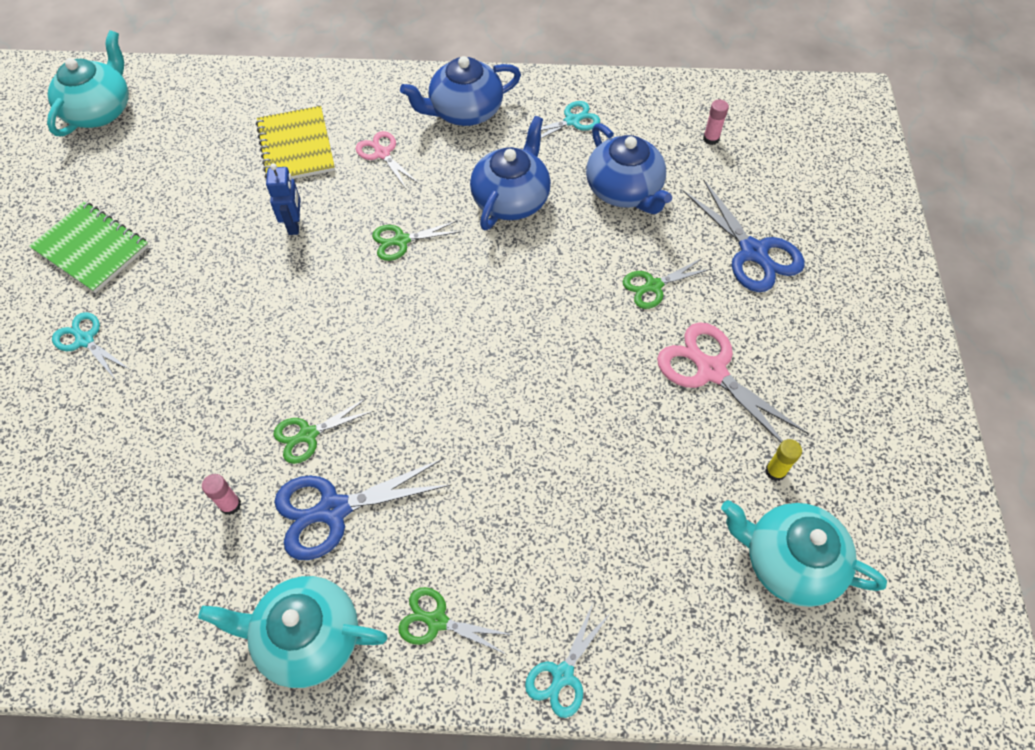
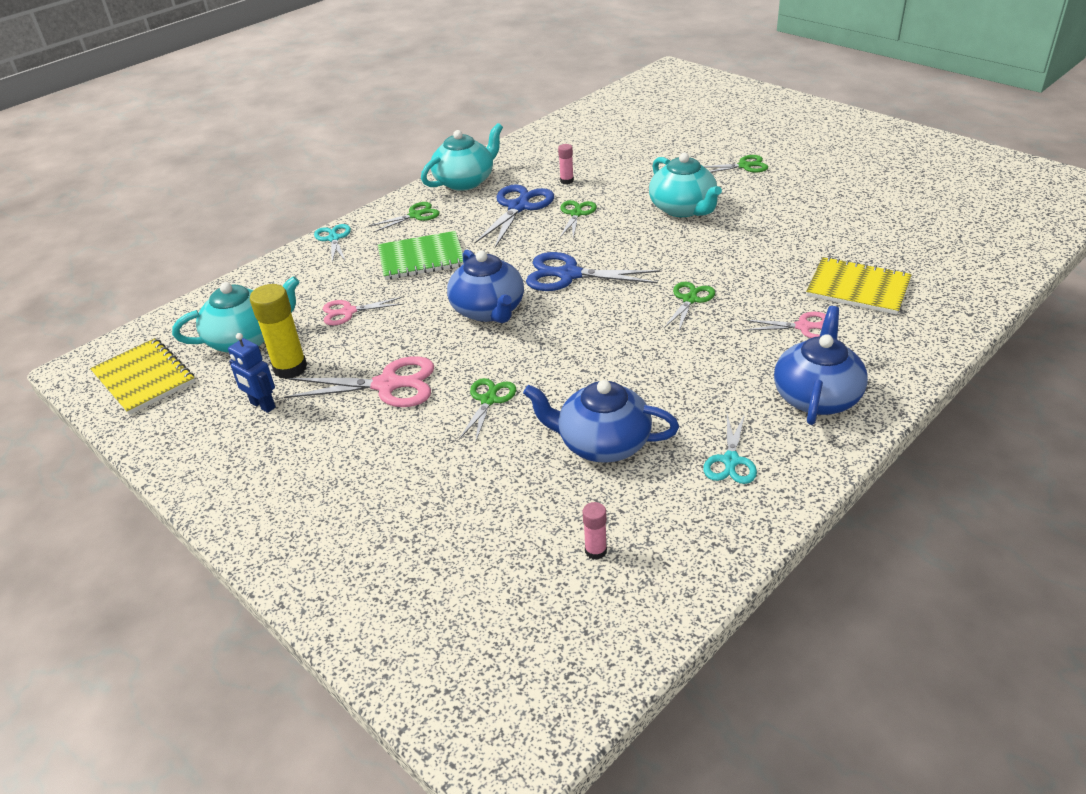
camera: 135 degrees right, 20 degrees down
(85, 340) = (744, 166): turquoise scissors -> green scissors
(91, 248) = (828, 183): green notebook -> green notebook (421, 258)
(100, 111) = (995, 215): turquoise teapot -> turquoise teapot (683, 209)
(294, 224) = (763, 260): blue robot -> blue robot (262, 405)
(511, 199) = (670, 372): blue teapot -> blue teapot (488, 310)
(662, 504) = (348, 312): none -> pink scissors
(753, 252) = (440, 481): blue scissors -> blue scissors (569, 275)
(775, 471) = (290, 368): yellow glue stick -> yellow glue stick, size x1.92
(925, 598) = (144, 378): none -> yellow notebook

